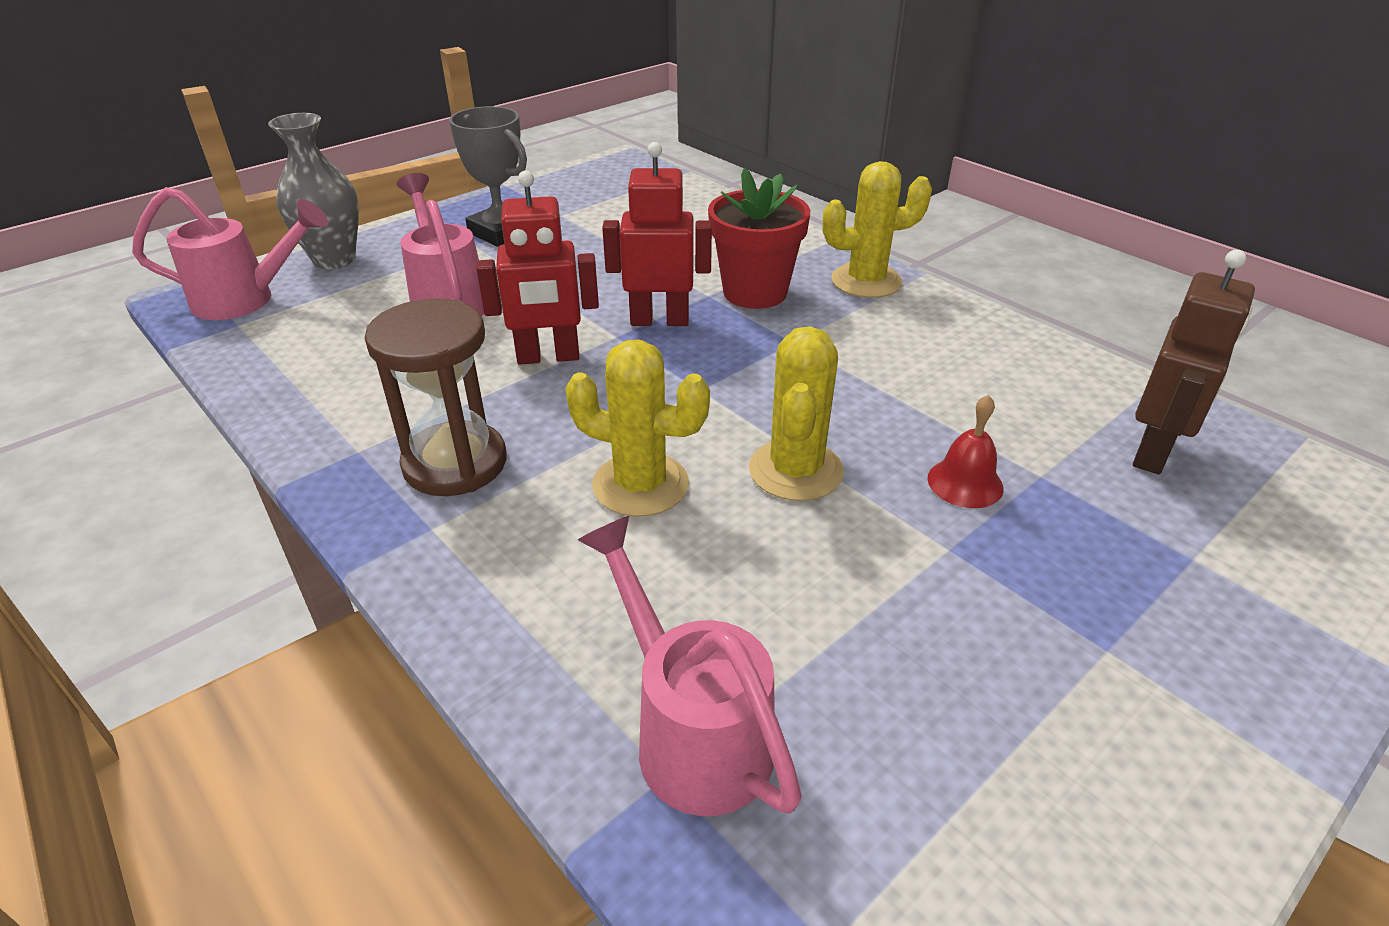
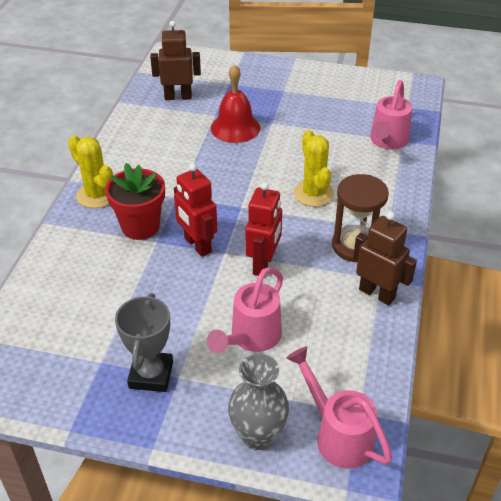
camera: 125 degrees left, 5 degrees up
(341, 430) = (377, 293): none -> brown robot
(548, 357) = (263, 264): red robot -> red robot turned 60 degrees clockwise
(795, 470) = (267, 163): yellow cactus -> none
(965, 483) = (235, 127): red bell -> red bell, size x1.75

